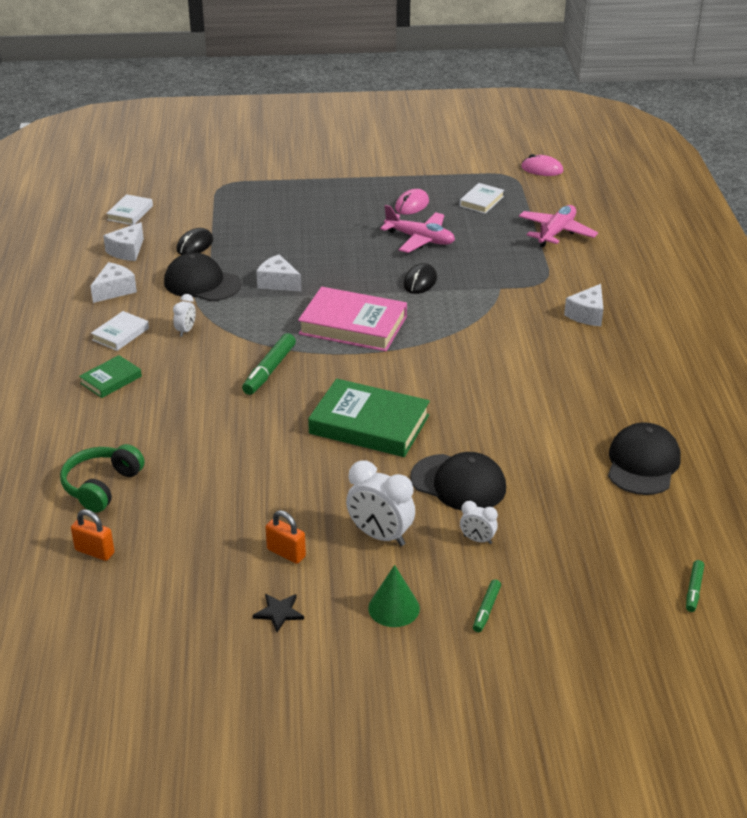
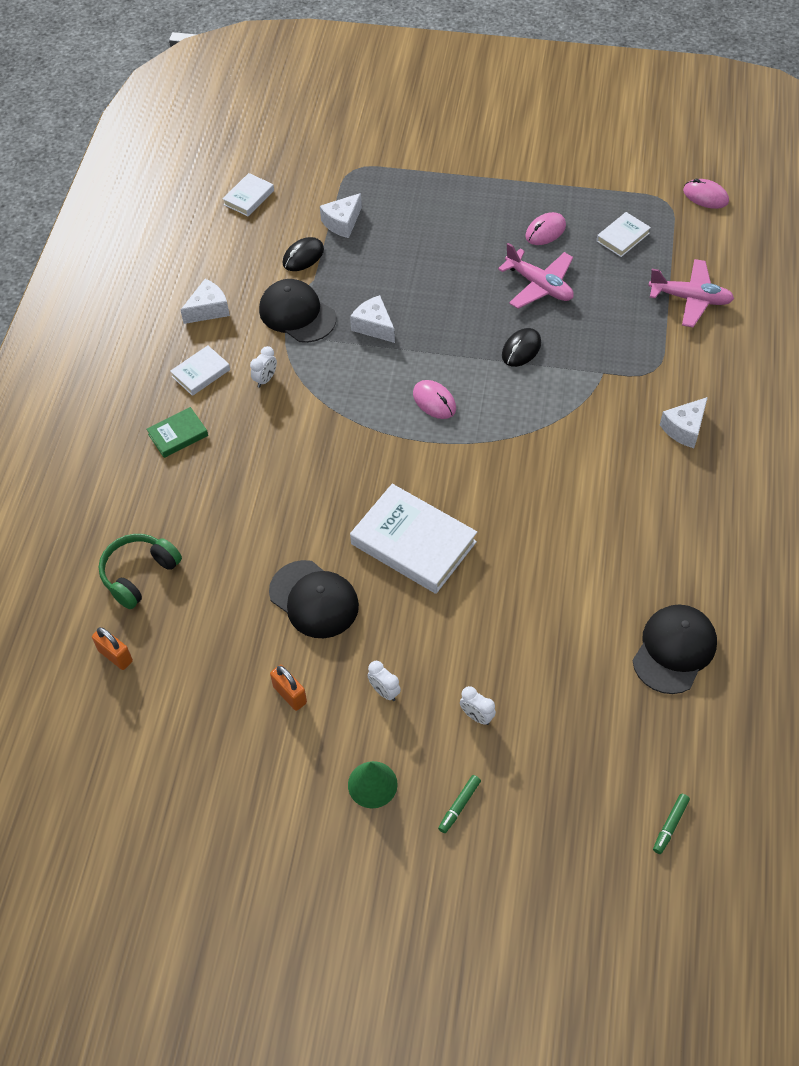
camera: 15 degrees right, 20 degrees up
(127, 251) = (233, 254): white cheese -> white cheese (342, 223)
(269, 370) = (334, 450): green marker -> none
(279, 612) = (265, 767): black star -> none
(353, 325) = (434, 401): pink book -> pink mouse
(369, 424) = (413, 543): green book -> white book
(380, 536) = (384, 691): white clock -> white clock, size x0.53
(458, 483) = (479, 639): black cap -> black cap (314, 599)
(556, 232) = (690, 299): pink plane -> pink plane turned 60 degrees clockwise

